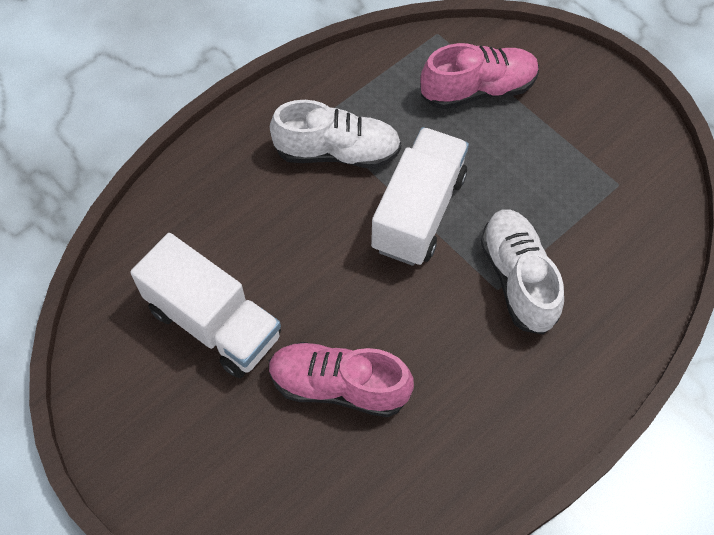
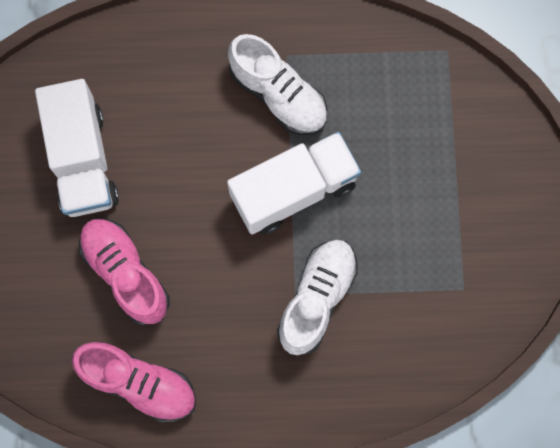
camera: 40 degrees right, 15 degrees up
(478, 90) = (432, 125): pink shoe -> pink shoe (139, 383)

